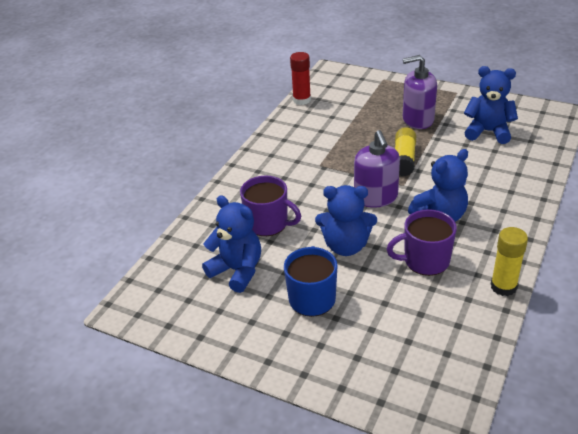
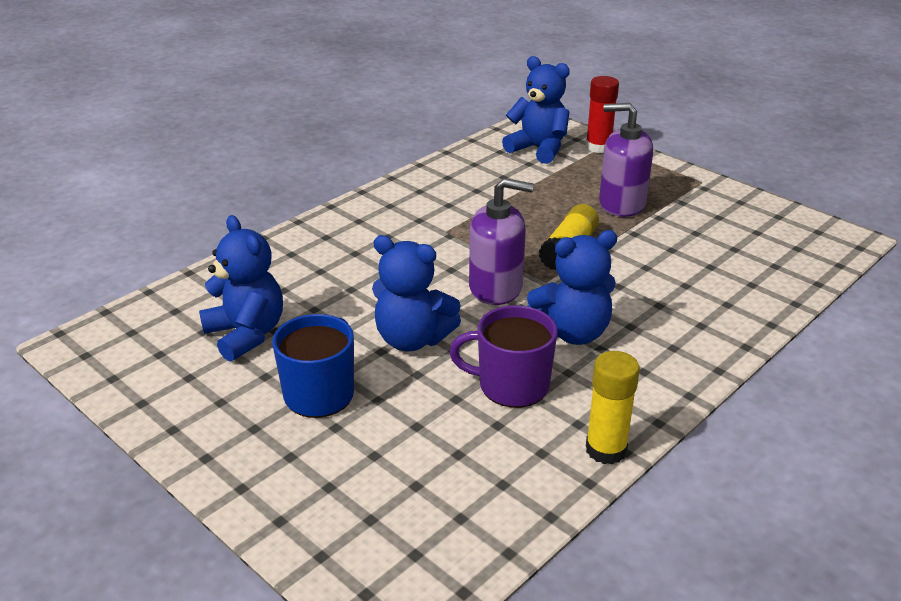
camera: 15 degrees right, 5 degrees down
(268, 224) = (327, 287): purple mug -> none
(302, 100) = (476, 149): red glue stick -> red glue stick (598, 147)
(376, 197) = (496, 288): purple soap dispenser -> purple soap dispenser turned 90 degrees counterclockwise
(488, 132) = (716, 240): blue teddy bear -> blue teddy bear (538, 149)

